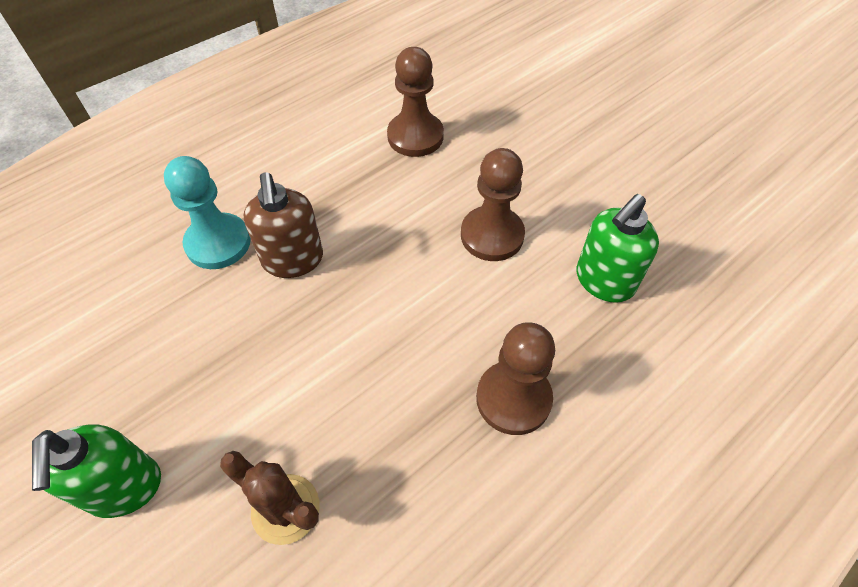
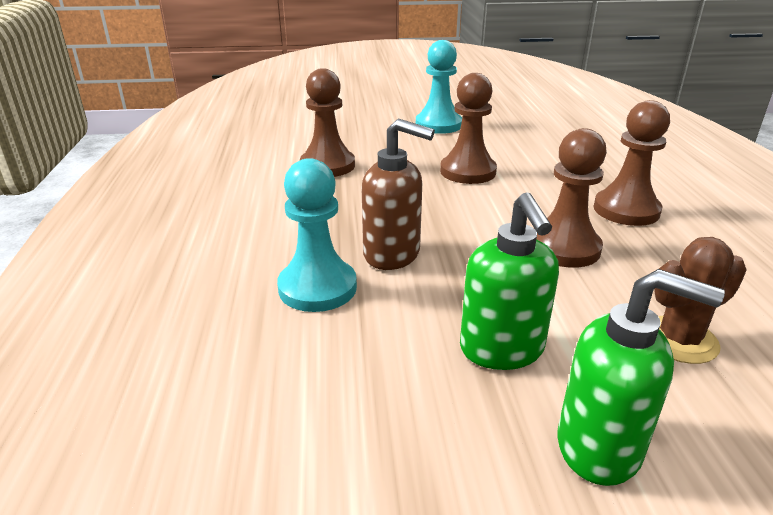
camera: 55 degrees left, 25 degrees down
(388, 372) = (564, 248): none -> brown pawn
(590, 159) = (438, 125): none -> turquoise pawn
(604, 281) = (549, 153): green soap dispenser -> green soap dispenser (502, 350)

